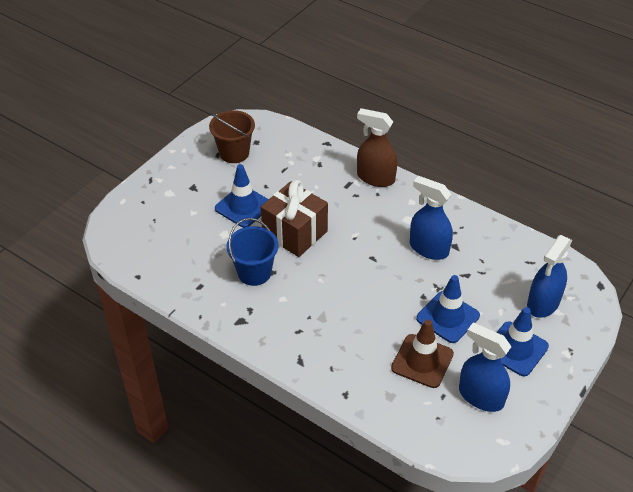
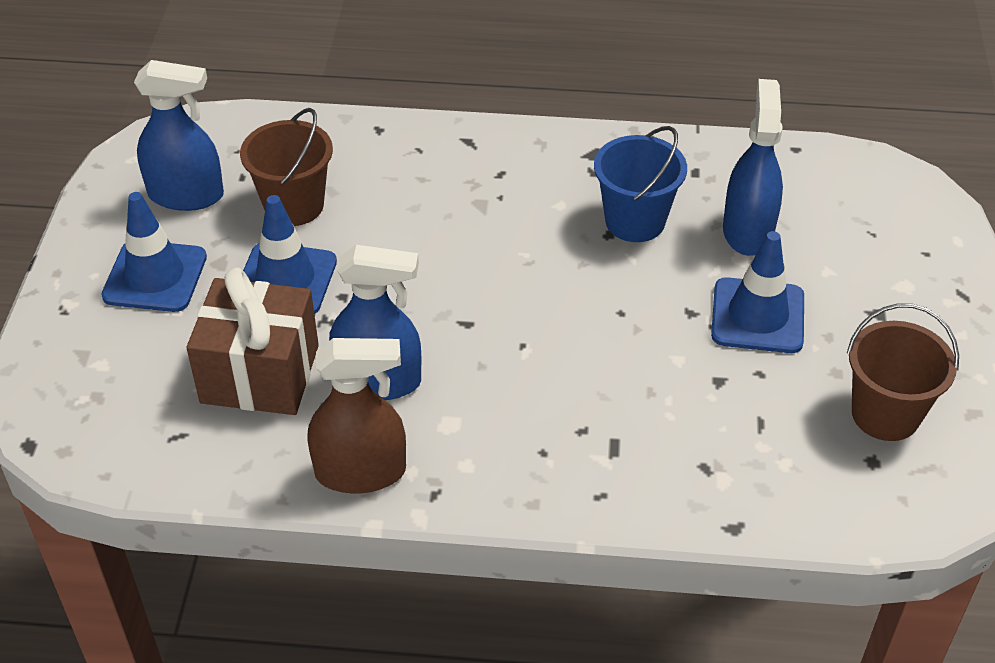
camera: 150 degrees right, 0 degrees up
(295, 233) = (629, 308): brown gift -> brown gift (260, 374)
(375, 178) = (572, 486): brown spray bottle -> brown spray bottle (361, 472)
(422, 361) = (294, 205): brown traffic cone -> brown bucket
(543, 303) = (130, 367): blue spray bottle -> blue spray bottle (747, 231)

